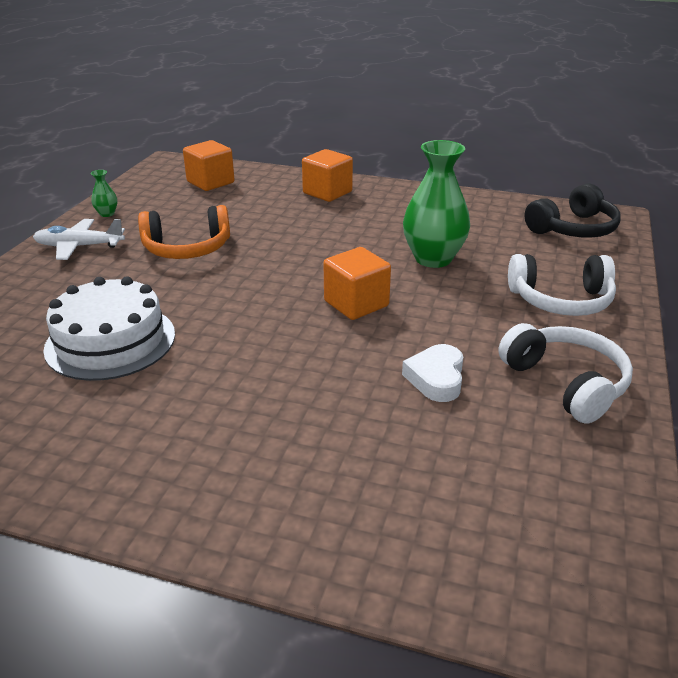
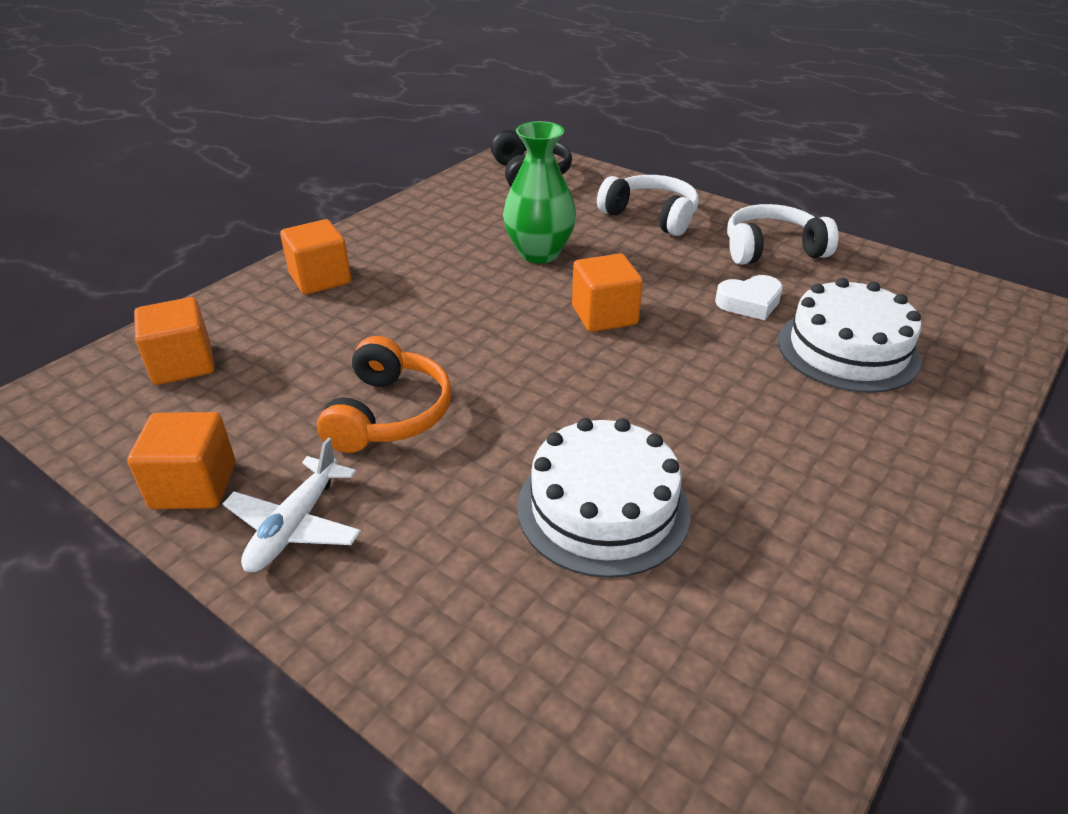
camera: 70 degrees left, 5 degrees up
(107, 214) = (194, 485): green vase -> orange cube
(388, 451) = (847, 349): none -> white cake
(436, 378) = (749, 303): white heart -> white heart turned 45 degrees counterclockwise
(560, 300) = (651, 216): white headphones -> white headphones turned 75 degrees counterclockwise

